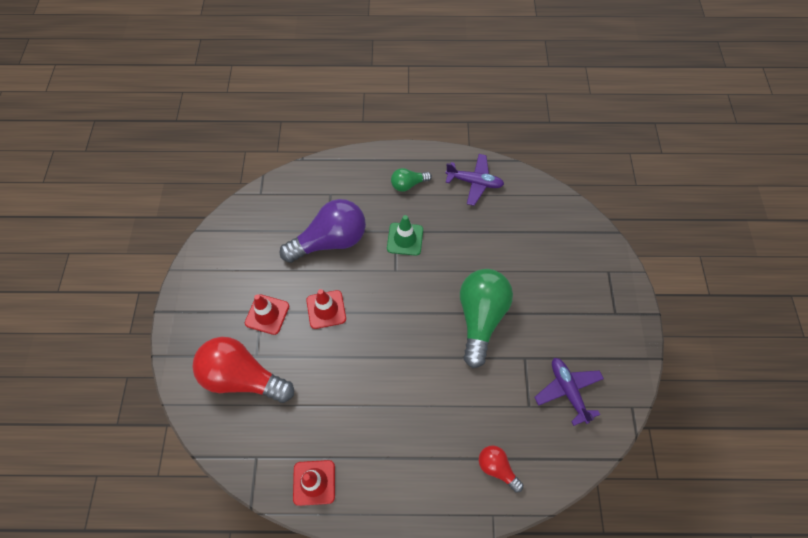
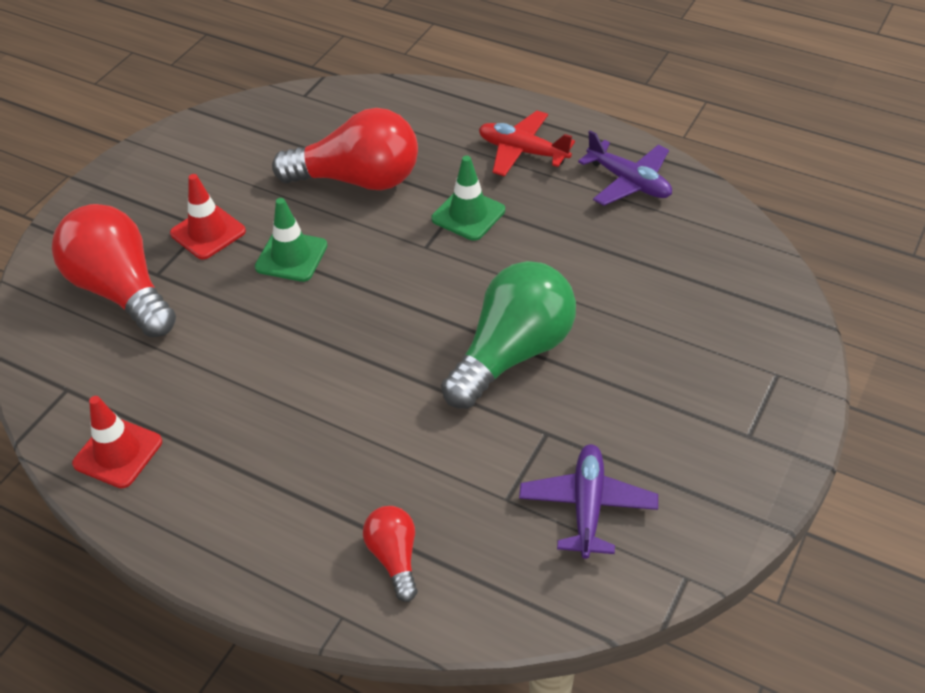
camera: 30 degrees right, 15 degrees down
(326, 309) = (291, 256): red traffic cone -> green traffic cone
(330, 241) = (358, 180): purple light bulb -> red light bulb
(408, 184) = (522, 151): green light bulb -> red plane

